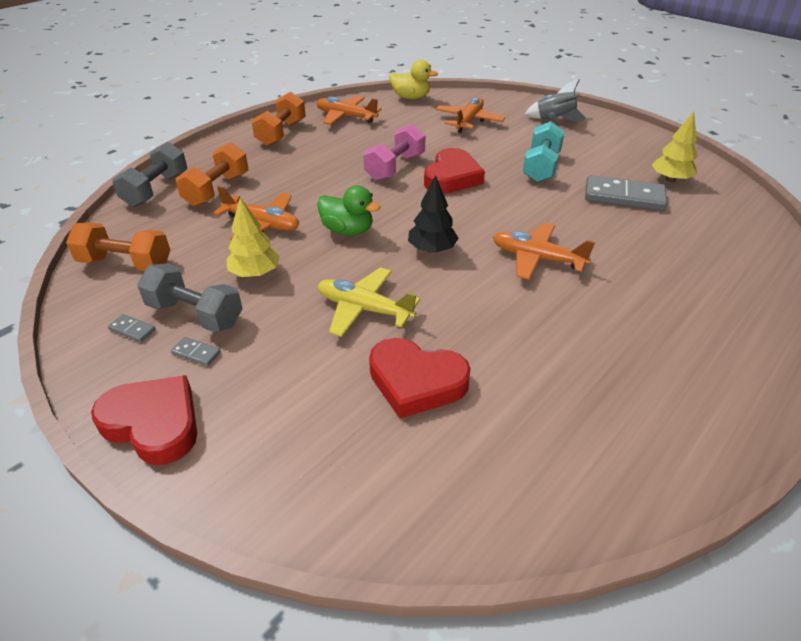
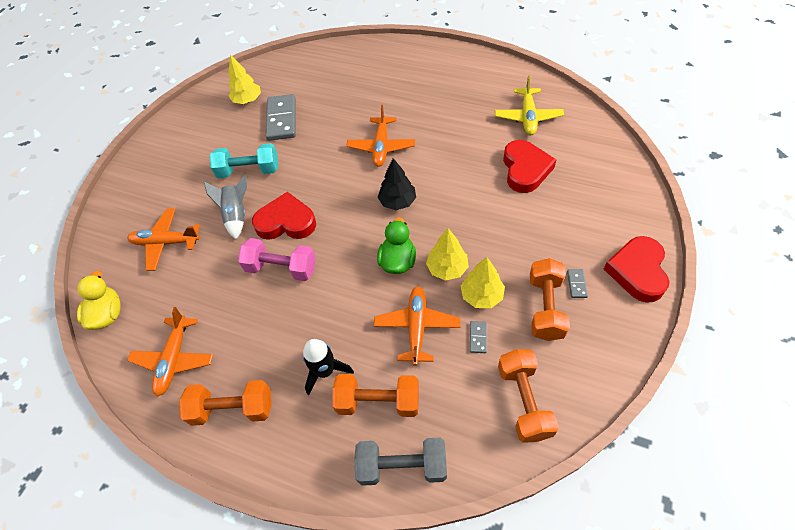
camera: 105 degrees left, 15 degrees up
(132, 330) = (584, 338): grey domino -> grey domino (478, 337)
(195, 314) = (545, 307): grey dumbbell -> orange dumbbell
(270, 172) = (325, 371): none -> black rocket
(310, 260) = (447, 268): none -> yellow tree
(364, 309) = (481, 214): yellow plane -> yellow plane (528, 117)
(554, 119) = (150, 181): grey rocket -> grey rocket (236, 215)

